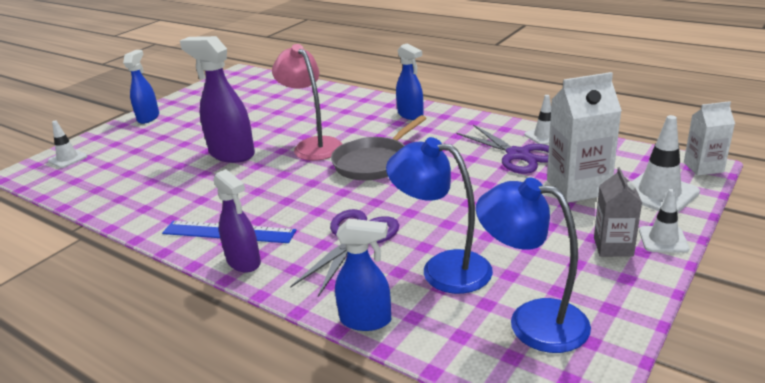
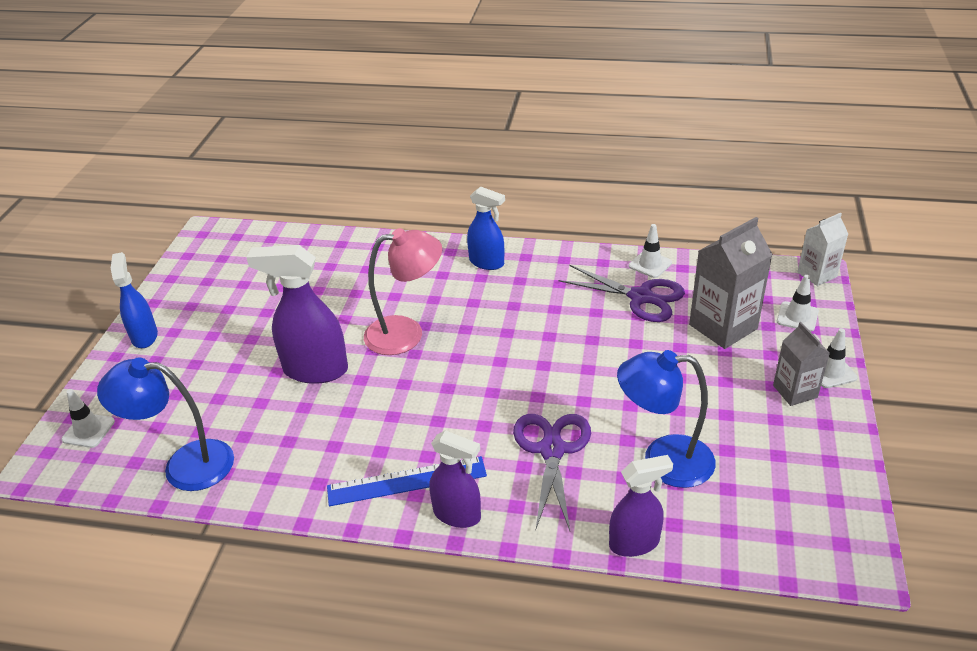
camera: 25 degrees left, 10 degrees up
(313, 145) = (406, 333): pink lamp -> pink lamp turned 135 degrees clockwise
(366, 320) = (634, 543): blue spray bottle -> purple spray bottle
(374, 162) = (496, 342): grey pan -> none
(532, 321) = (778, 494): blue lamp -> blue lamp (185, 465)
(578, 187) = (723, 327): white carton -> grey carton
(659, 193) = (797, 317): white traffic cone -> white traffic cone, size x0.62

